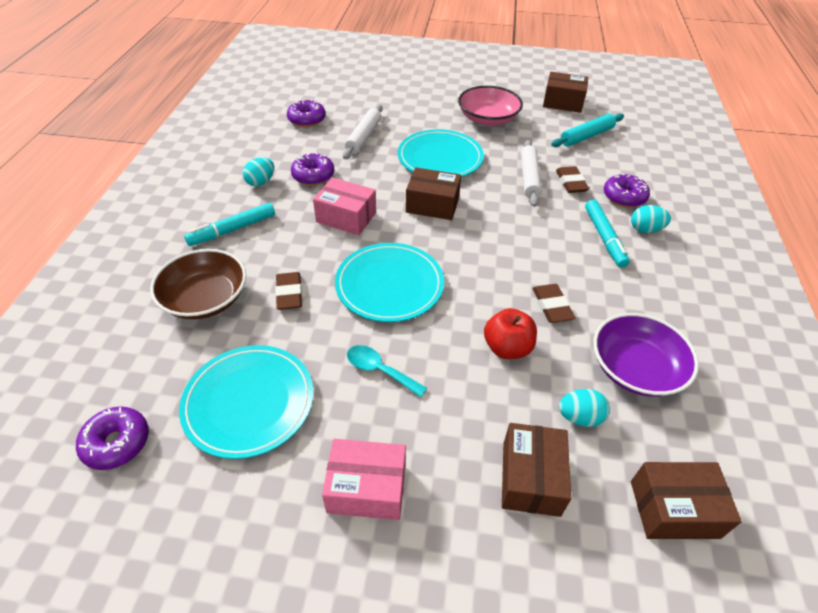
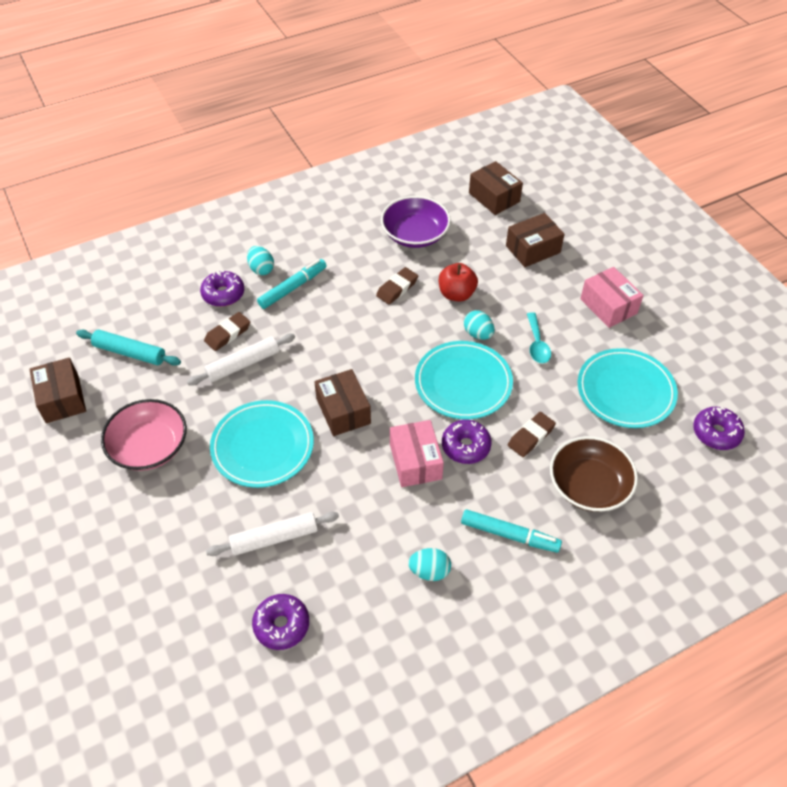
camera: 125 degrees left, 5 degrees up
(313, 176) = (380, 533): purple donut -> purple donut (465, 446)
(579, 417) = (475, 245): turquoise egg -> turquoise egg (478, 334)

